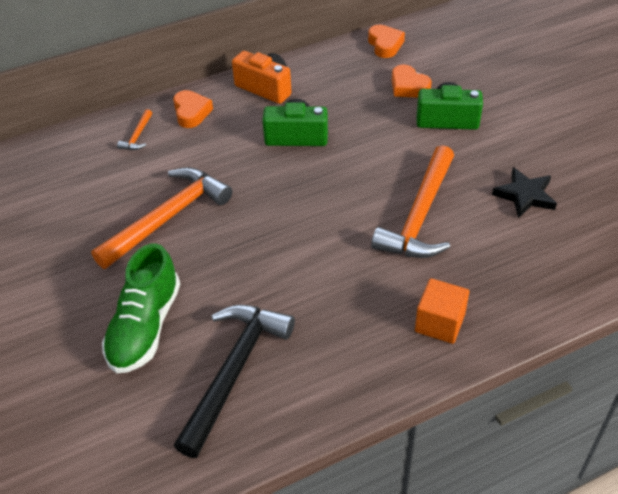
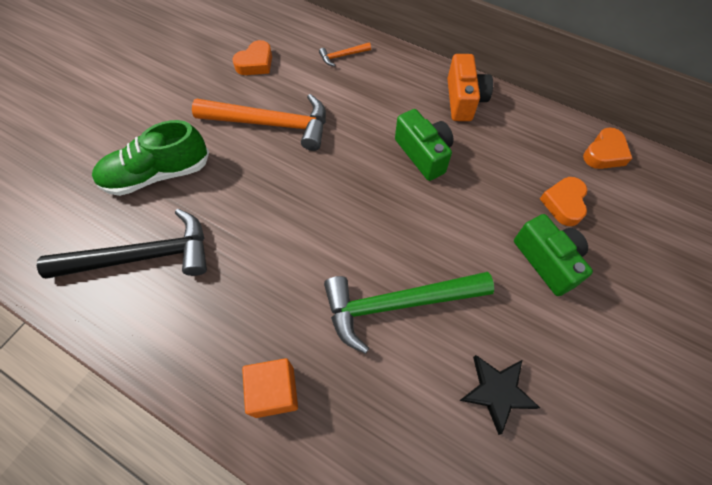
camera: 55 degrees right, 15 degrees up
(191, 112) = (393, 71): orange heart -> orange heart (255, 63)
(419, 216) = (397, 304): orange hammer -> green hammer

